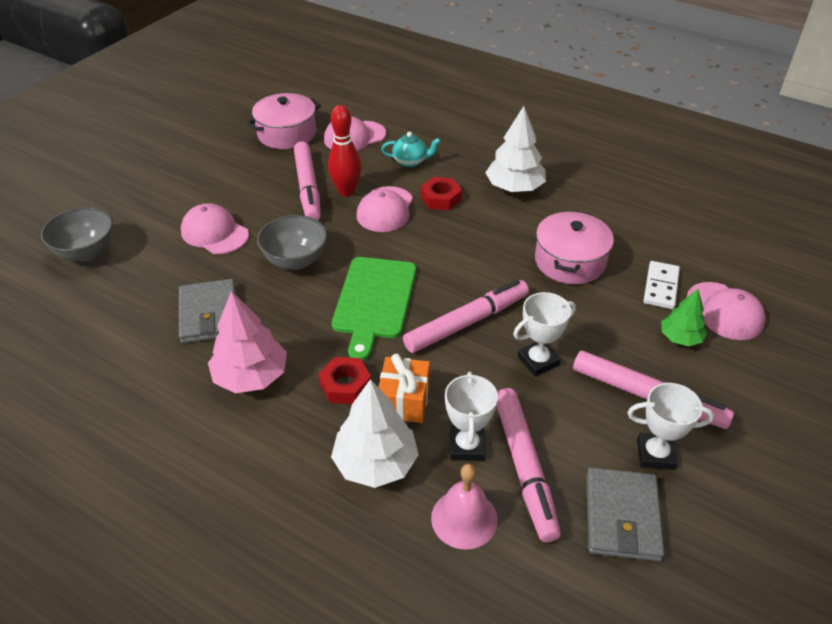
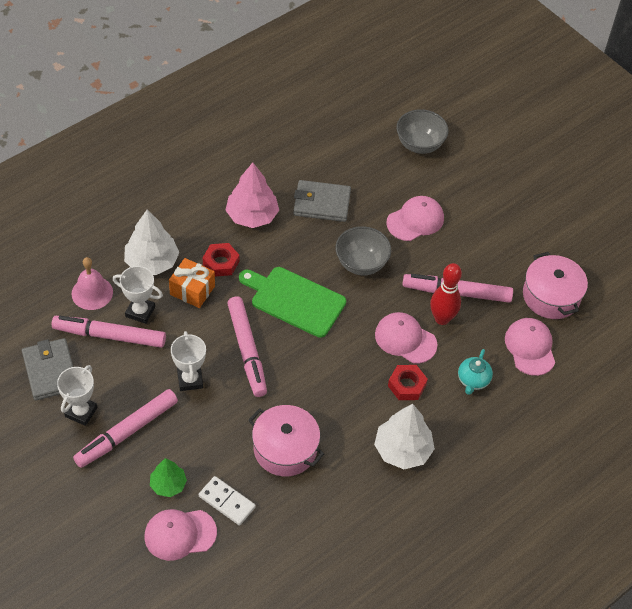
camera: 105 degrees right, 10 degrees up
(622, 517) = (50, 371): grey wallet -> grey wallet turned 45 degrees clockwise

